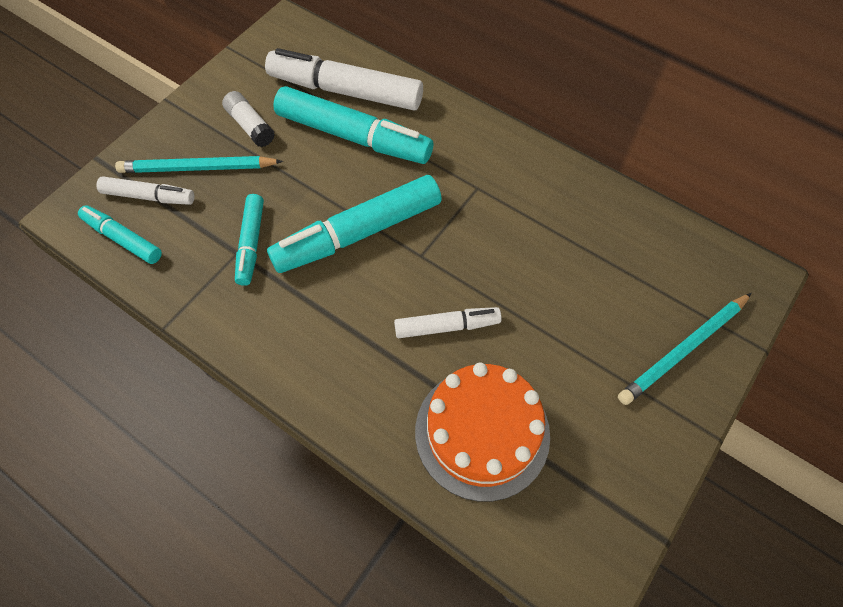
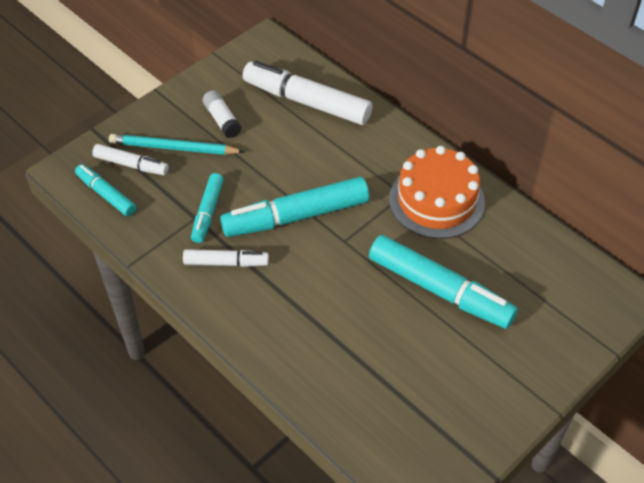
camera: 10 degrees right, 10 degrees down
(353, 137) = (306, 140): turquoise marker -> turquoise marker (440, 290)
(447, 326) = (355, 297): white marker -> white marker (226, 263)
(482, 432) = (366, 379): orange cake -> orange cake (436, 200)
(683, 349) = (547, 343): turquoise pencil -> none

